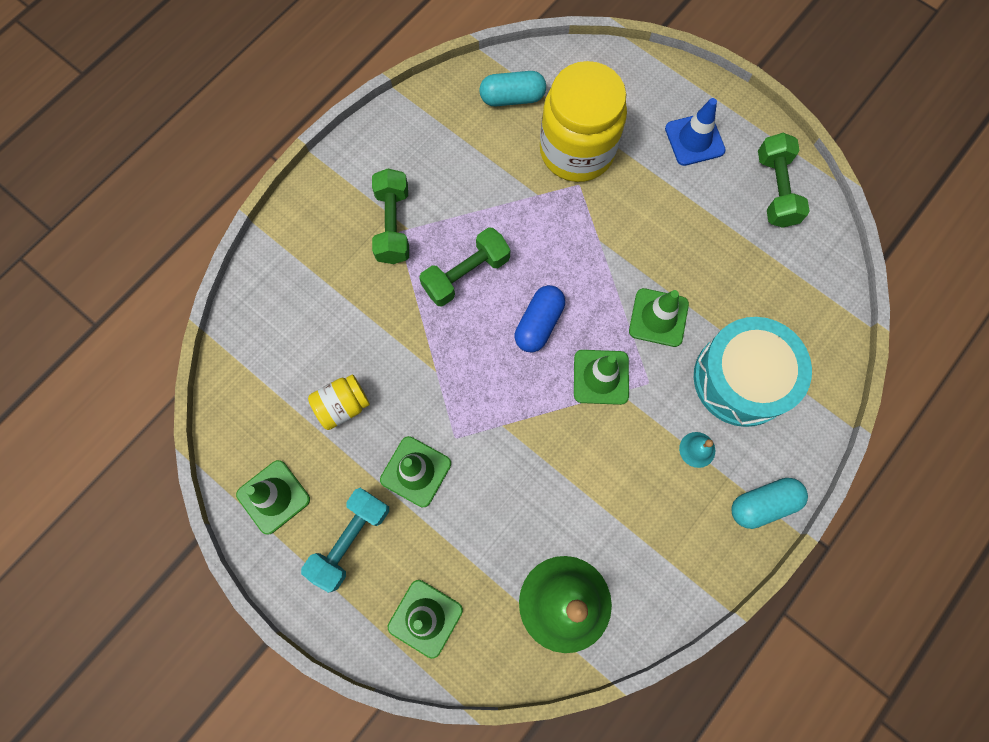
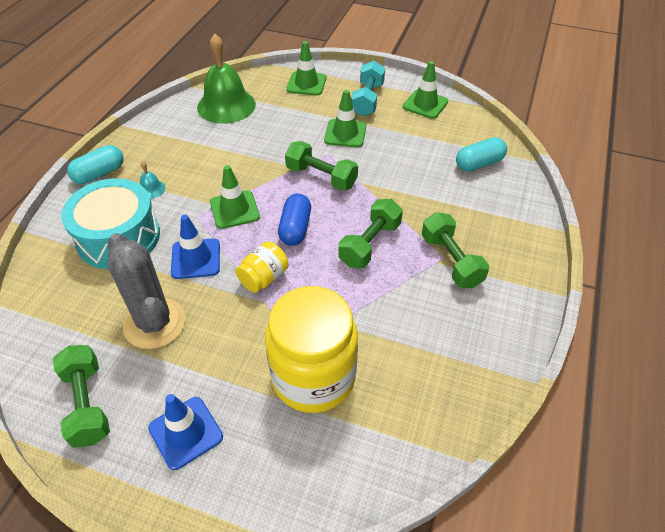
camera: 160 degrees right, 25 degrees down
(343, 406) = (413, 150): yellow jar -> yellow jar (264, 278)
(480, 396) = (321, 177): none -> green dumbbell
(512, 98) = (406, 413): turquoise capsule -> turquoise capsule (479, 164)
(658, 317) = (196, 259): green traffic cone -> blue traffic cone
(710, 251) = (155, 323): none -> grey cactus

